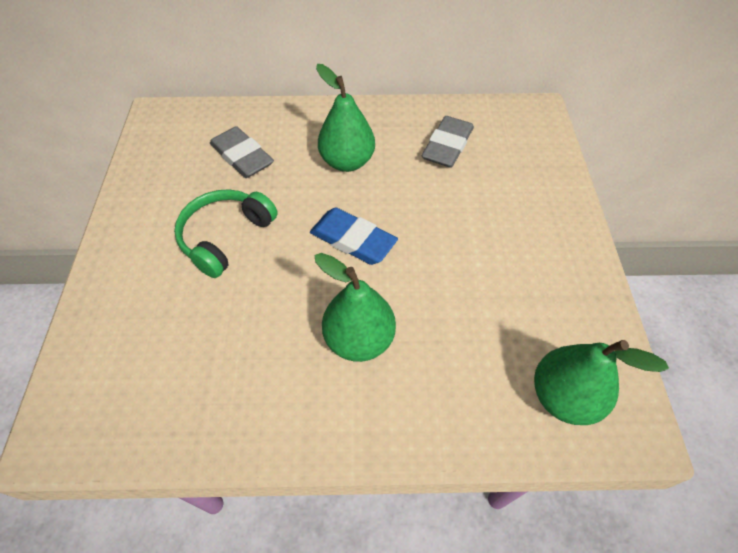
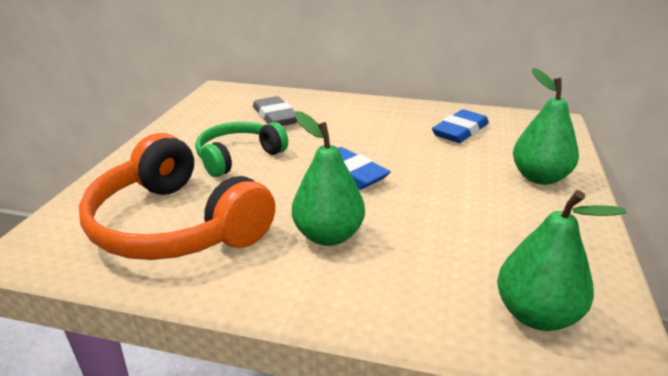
camera: 15 degrees right, 25 degrees down
(200, 361) = (176, 225): none -> orange headphones
(347, 162) = (364, 129): green pear -> green pear (539, 177)
(447, 146) = (460, 131): grey eraser -> blue eraser

